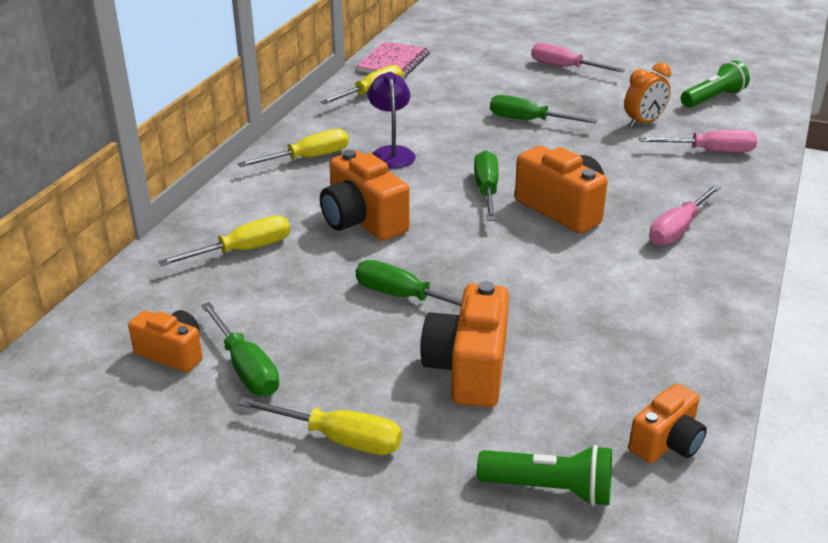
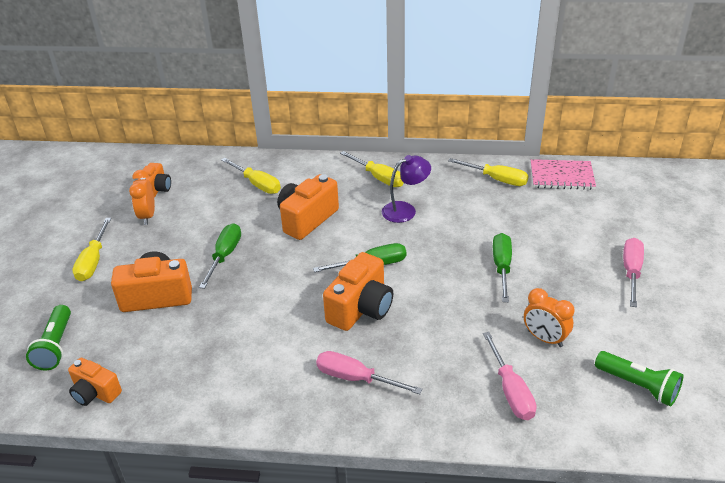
camera: 75 degrees right, 5 degrees up
(246, 368) = (147, 216): green screwdriver -> orange clock

